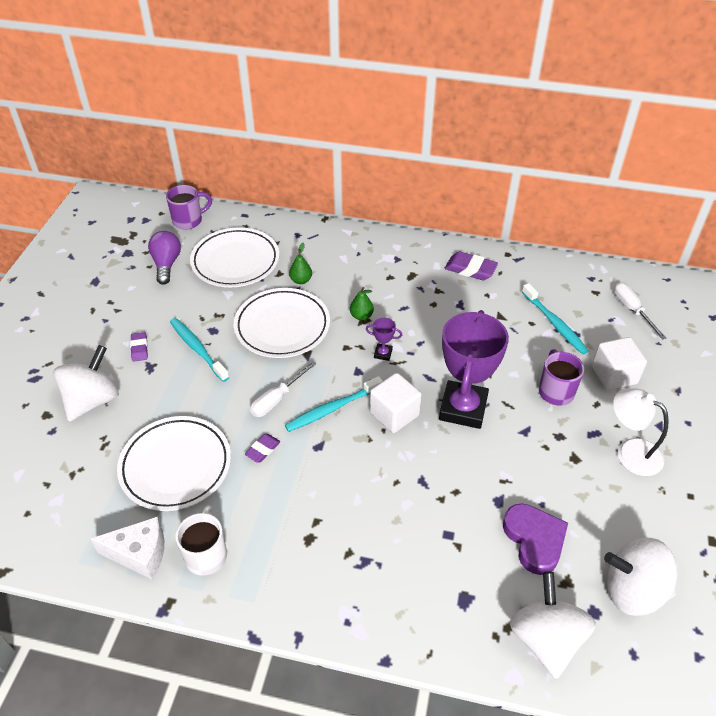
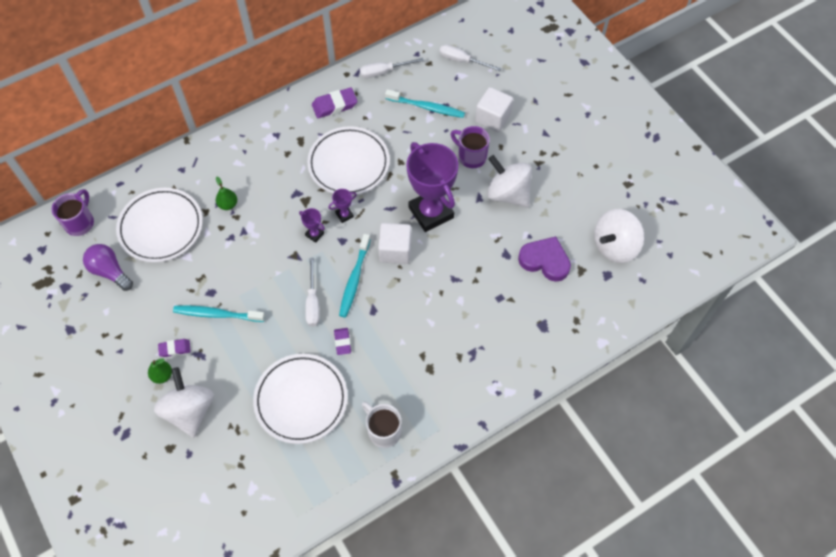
camera: 45 degrees left, 15 degrees up
(139, 348) = (175, 349): purple eraser -> purple eraser turned 45 degrees counterclockwise
(139, 554) = (345, 467): white cheese -> none
(282, 326) = (256, 250): white plate -> white plate (349, 164)
(341, 349) = (314, 234): none -> purple trophy
(361, 316) = (301, 199): green pear -> green pear (162, 375)
(543, 272) = (384, 72): none -> white screwdriver
(546, 638) = (598, 309): white spinning top -> white spinning top (507, 193)
(630, 452) = (545, 164): white lamp -> none

